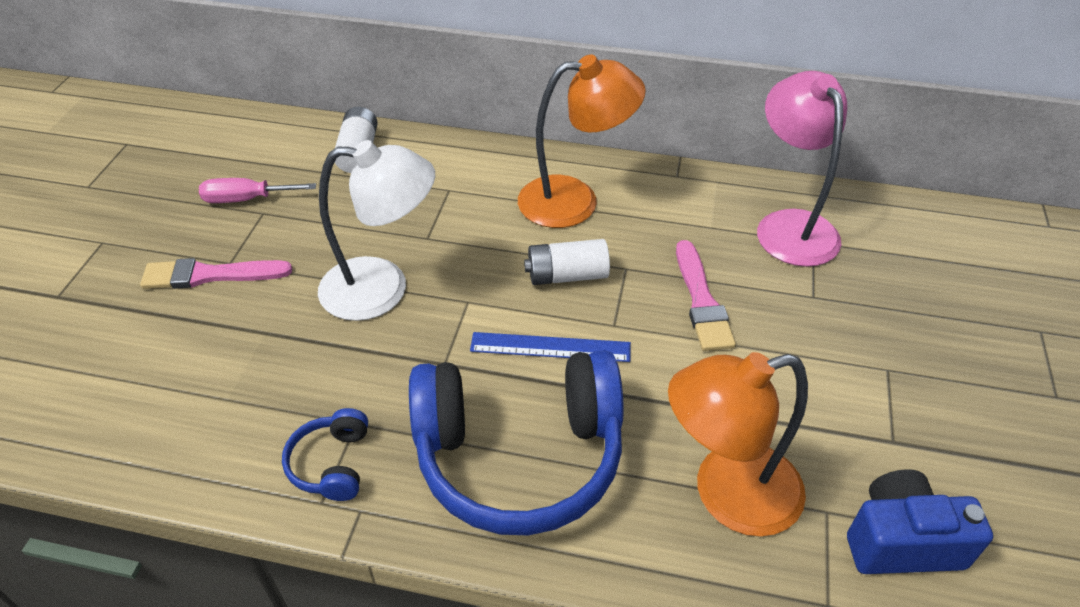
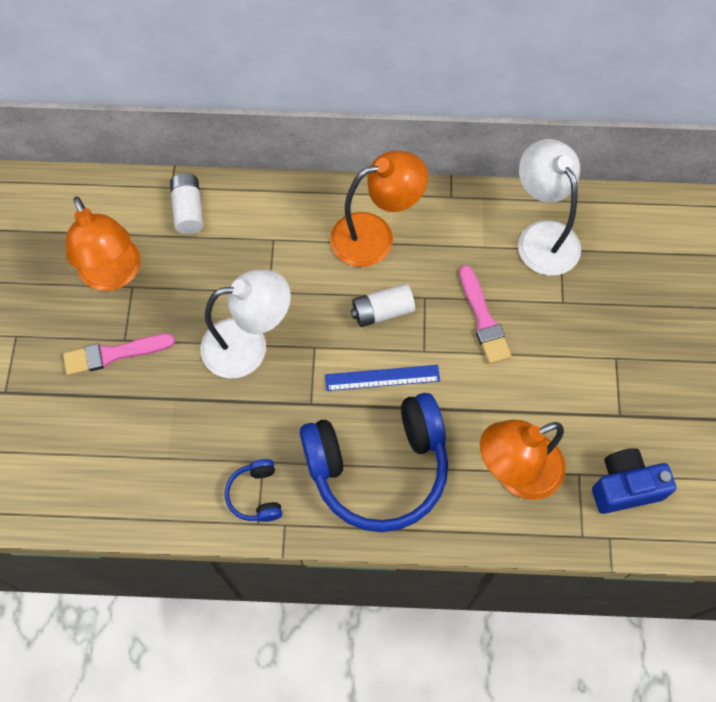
camera: 10 degrees left, 20 degrees up
(246, 199) = (114, 275): pink screwdriver -> orange lamp
(790, 225) = (542, 236): pink lamp -> white lamp

